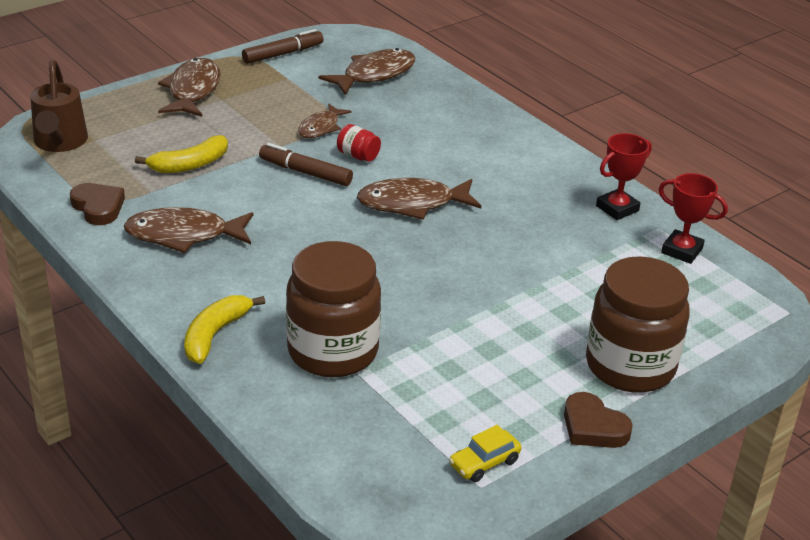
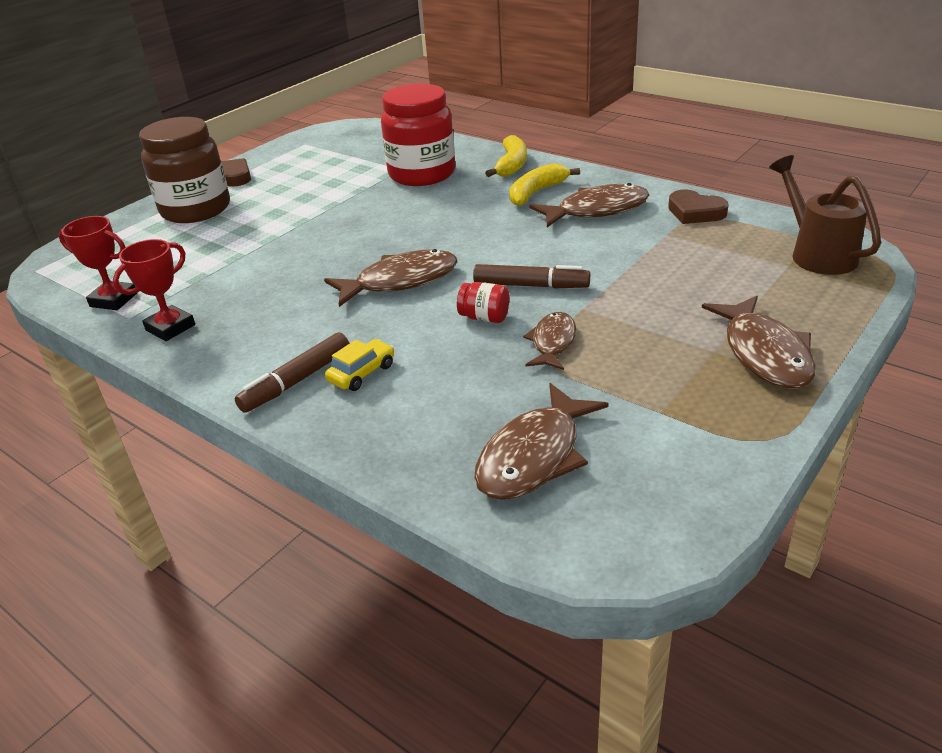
camera: 170 degrees right, 0 degrees up
(190, 165) = (658, 265): yellow banana -> yellow banana (536, 192)
(283, 54) = (711, 461): brown marker -> brown marker (296, 381)
(333, 351) = (422, 174): brown jar -> red jar
(484, 463) = (304, 151): yellow car -> yellow car (362, 373)

